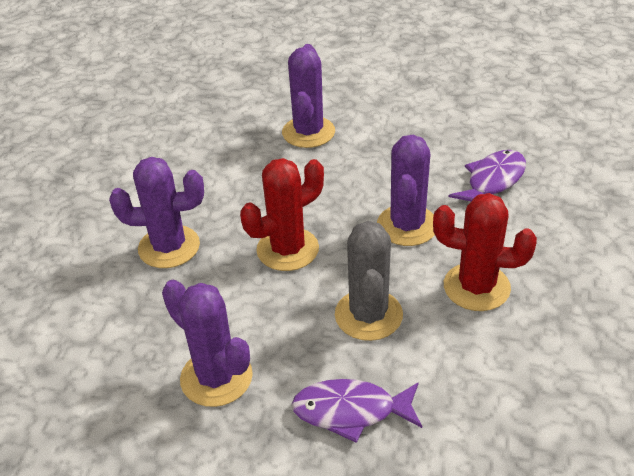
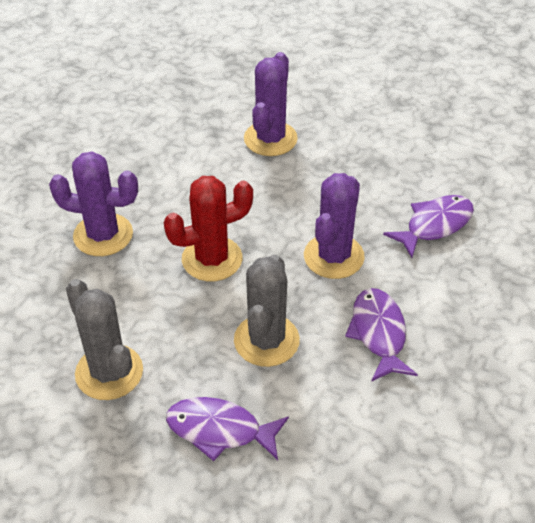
camera: 10 degrees right, 5 degrees up
(216, 377) = (109, 372): purple cactus -> grey cactus
(476, 287) = (378, 333): red cactus -> purple fish

